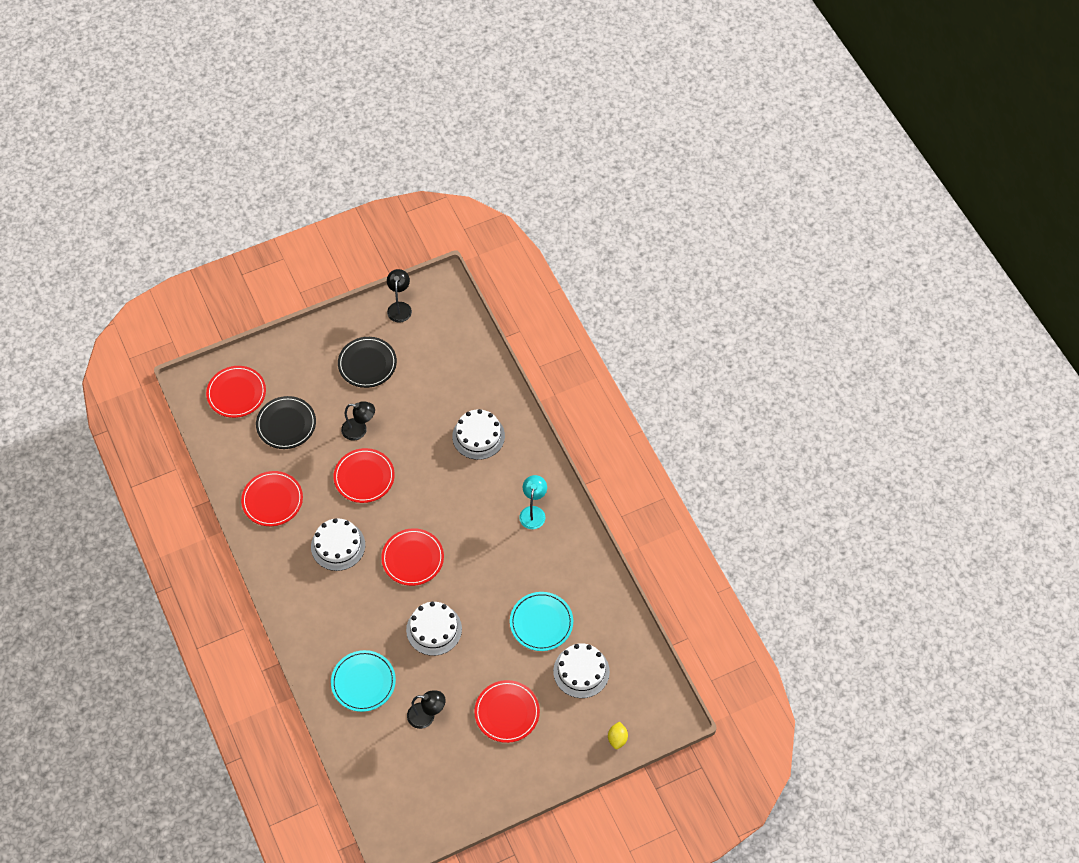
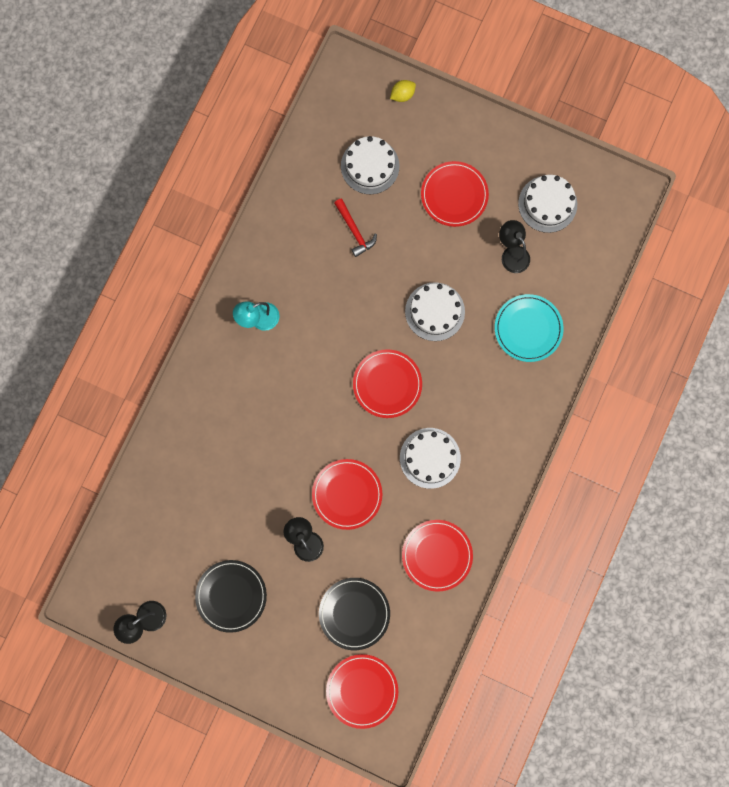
camera: 130 degrees left, 20 degrees up
(478, 436) = (223, 429): white cake -> white cake (547, 204)
(541, 622) = (354, 231): turquoise plate -> red hammer

